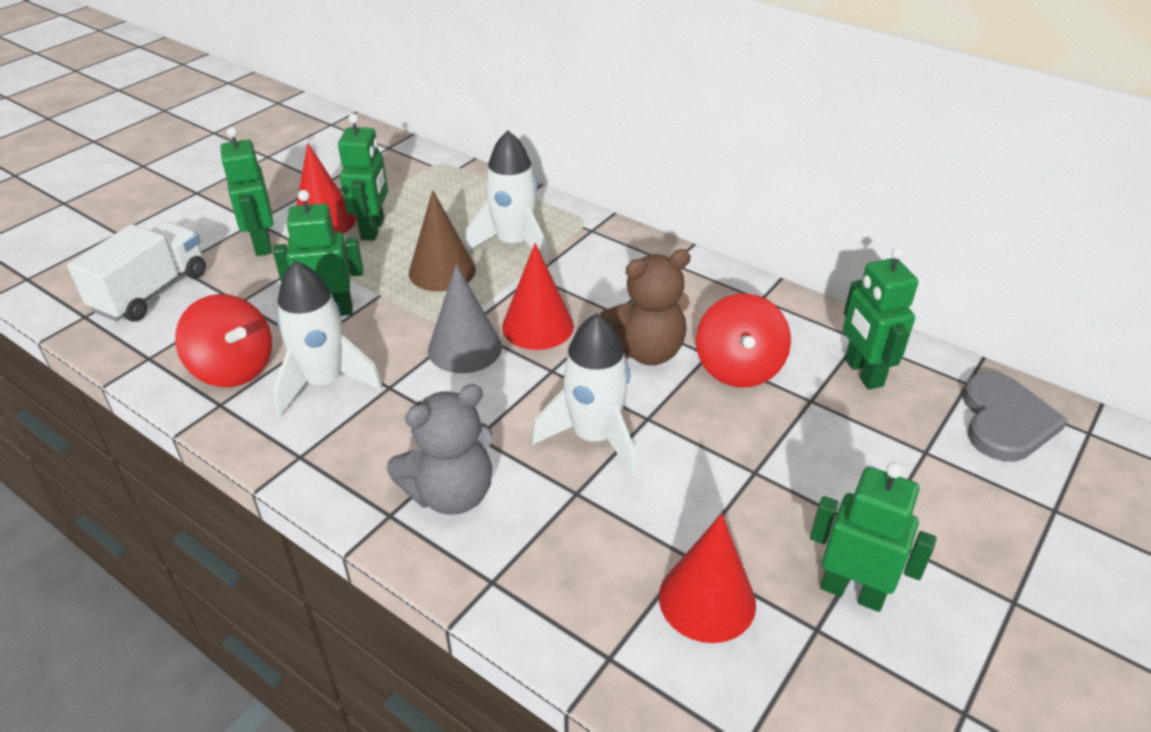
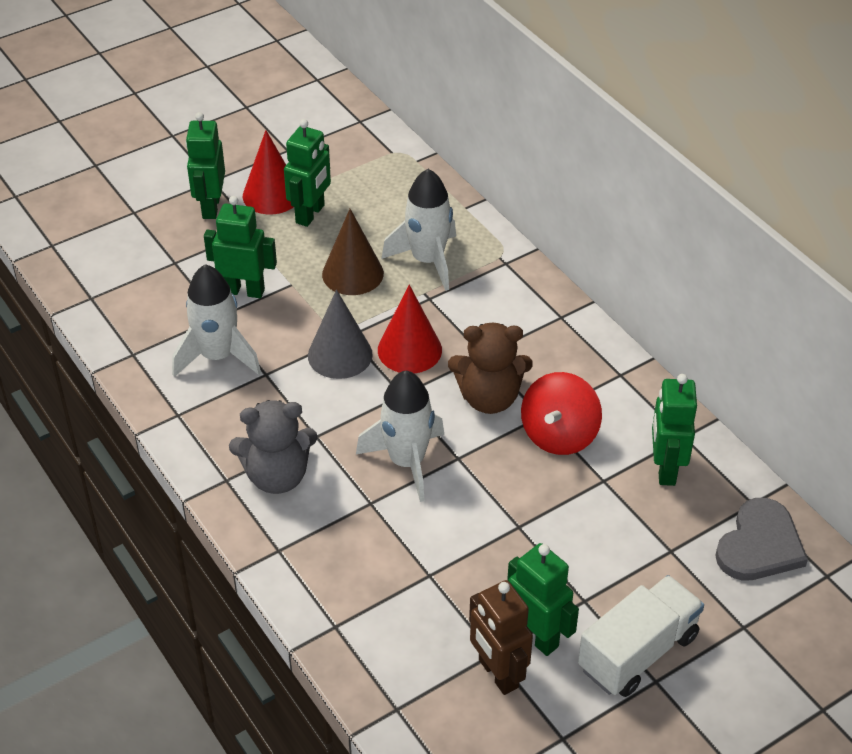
camera: 20 degrees right, 5 degrees up
(151, 292) = (108, 234): white truck -> white truck (638, 652)
(233, 368) = (152, 325): red spinning top -> none
(707, 600) = (425, 609): red cone -> none
(838, 654) = (497, 674): none -> brown robot

